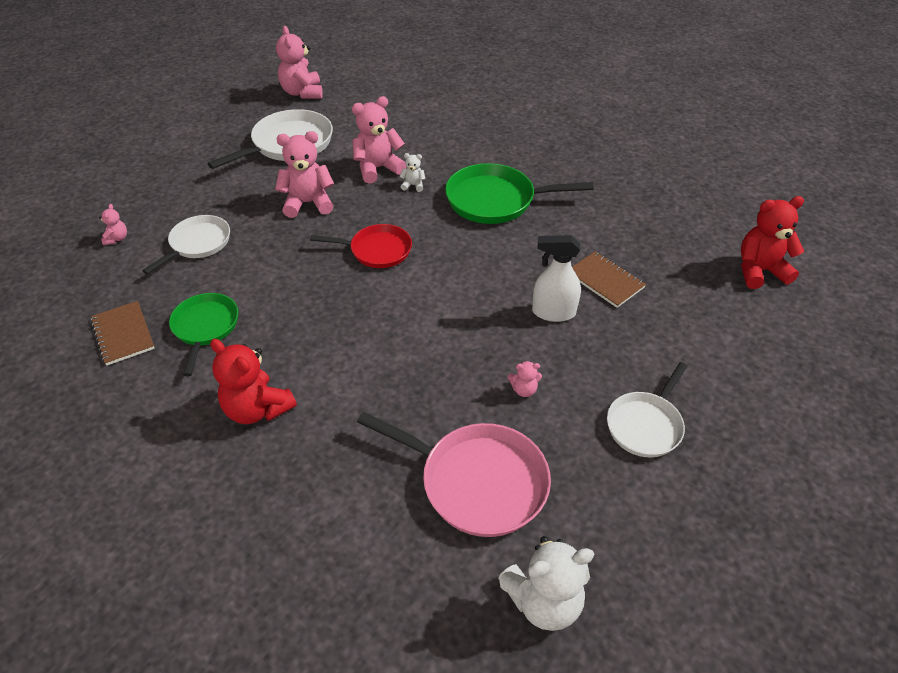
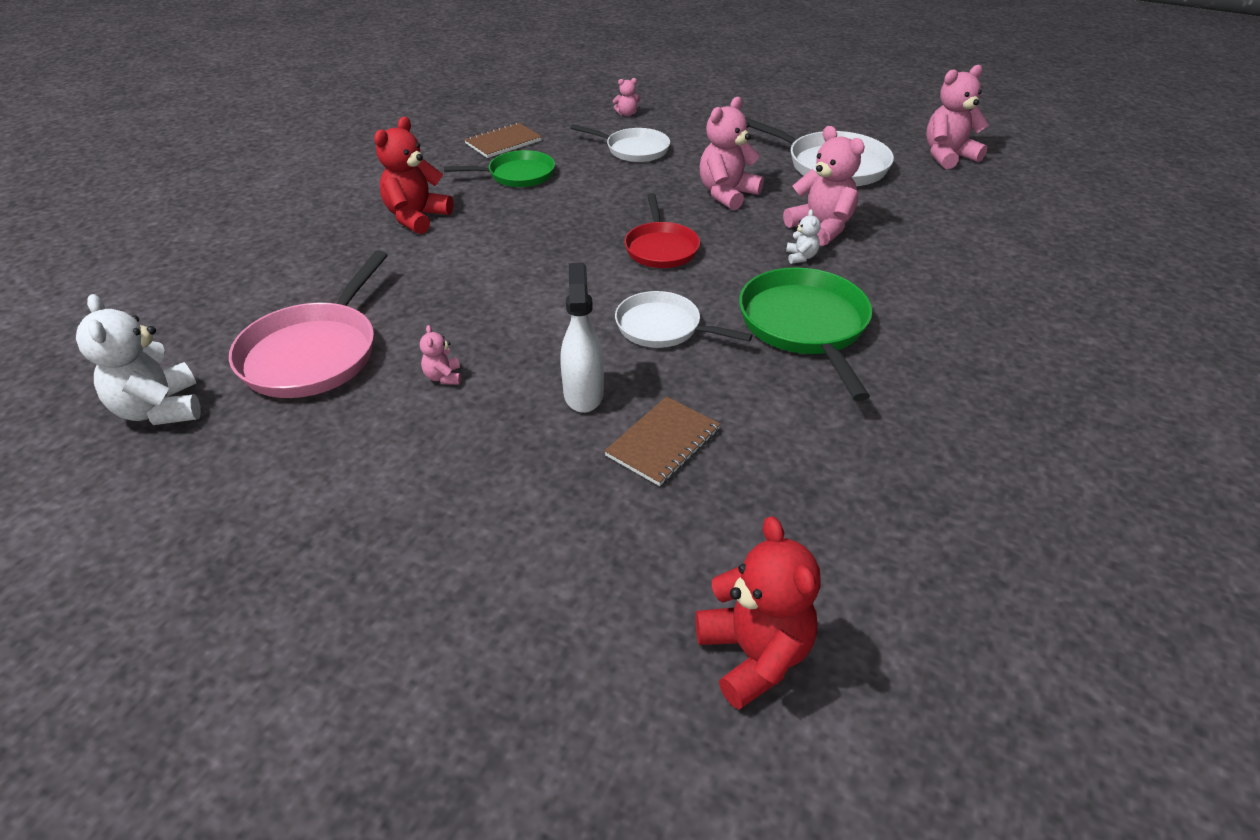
camera: 80 degrees right, 5 degrees down
(308, 203) = (727, 194): pink teddy bear -> pink teddy bear turned 120 degrees counterclockwise
(645, 425) = (383, 488): white pan -> white pan (663, 327)

